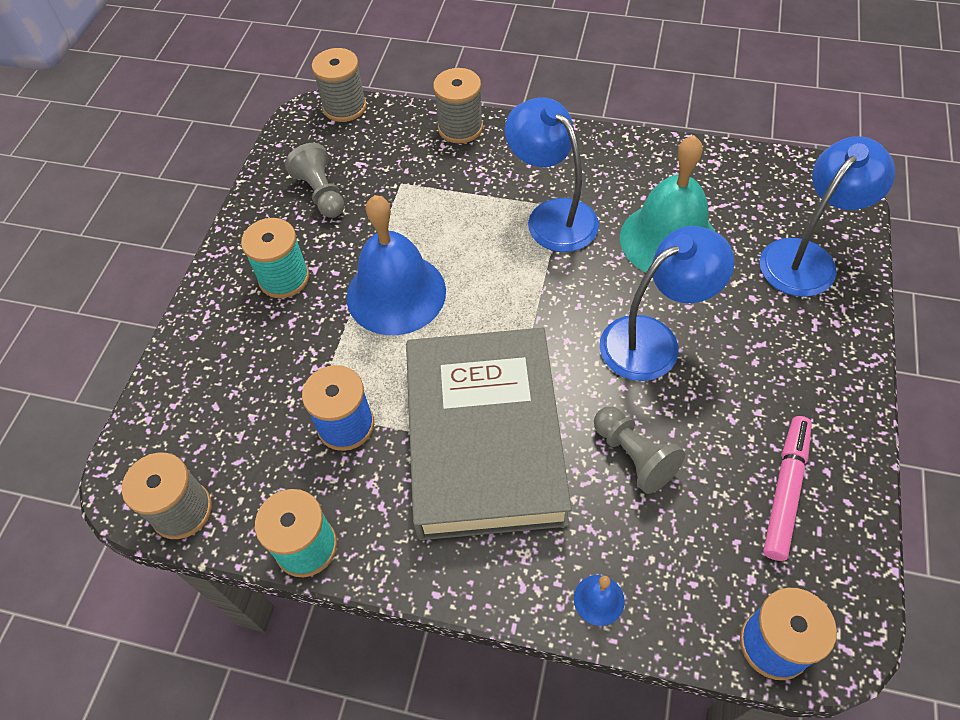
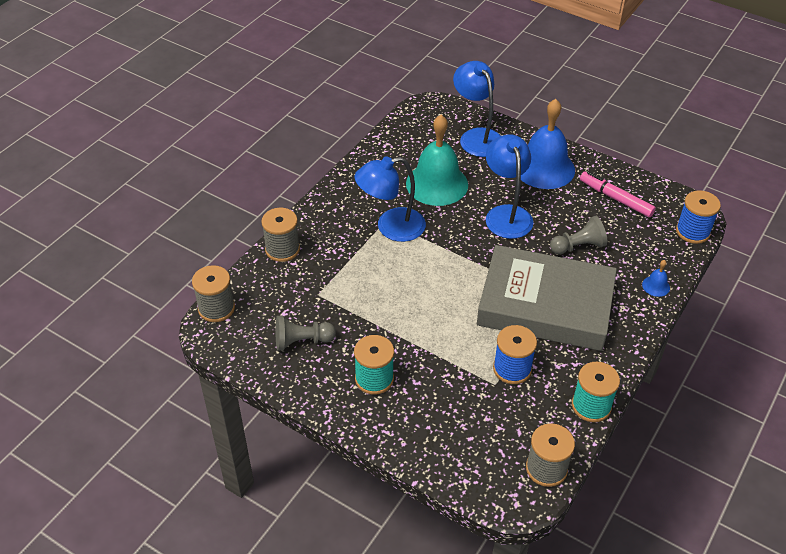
camera: 75 degrees left, 10 degrees down
(396, 293) = (418, 320): blue bell -> blue bell (544, 168)

